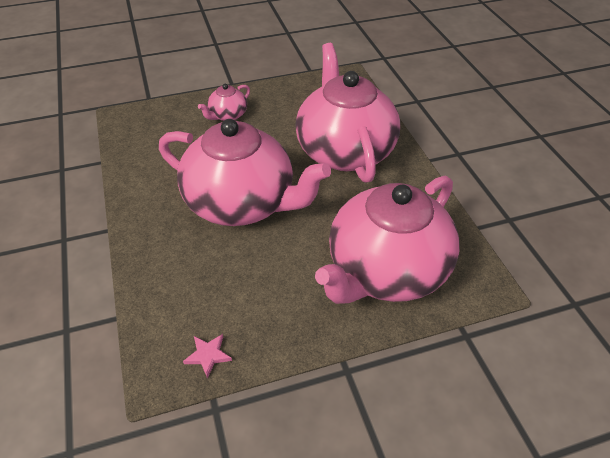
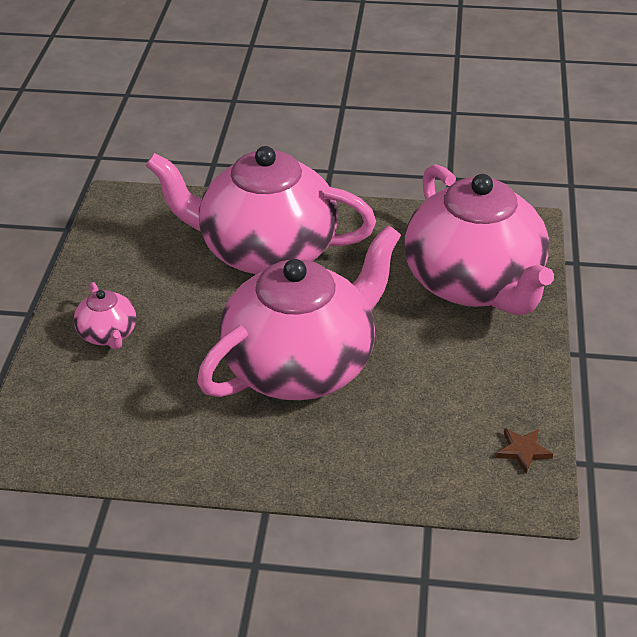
camera: 65 degrees left, 5 degrees down
(208, 355) = (523, 451): pink star -> brown star

